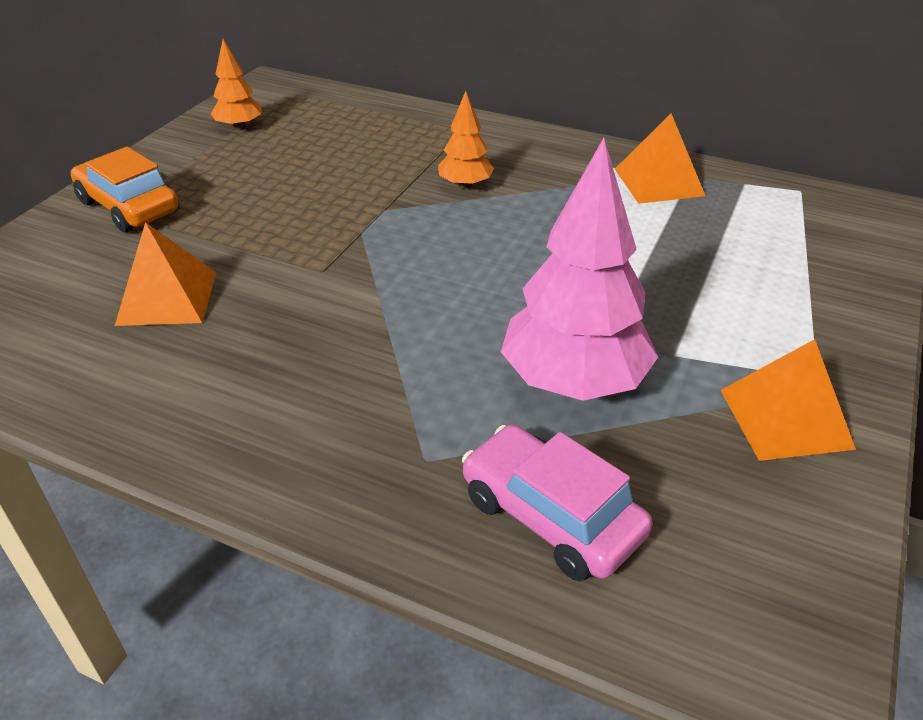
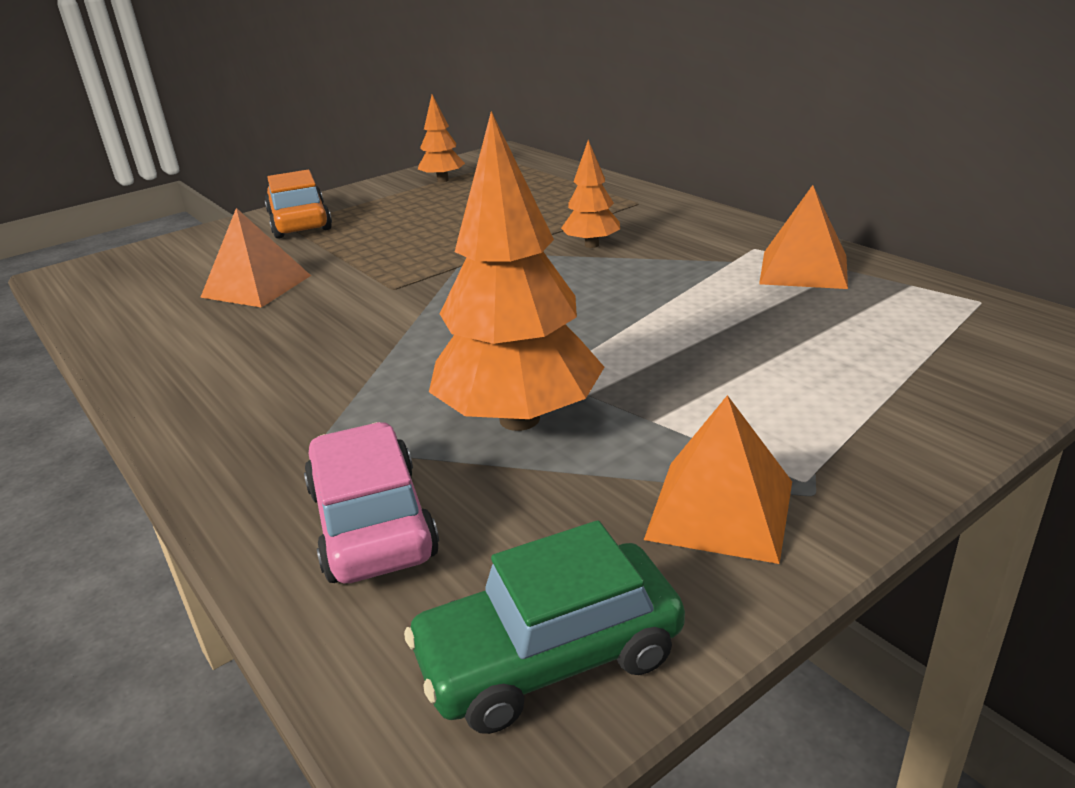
camera: 30 degrees right, 10 degrees down
(573, 382) = (519, 419): pink tree -> orange tree
(782, 575) = (549, 656): none -> green car

